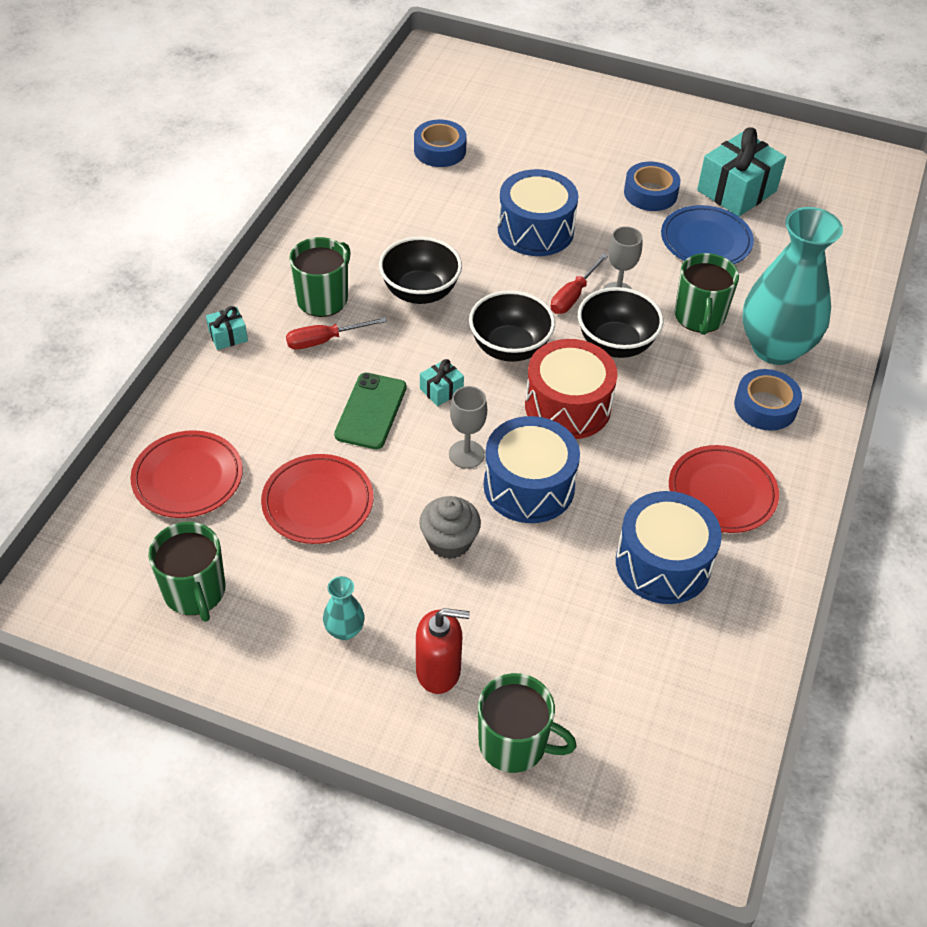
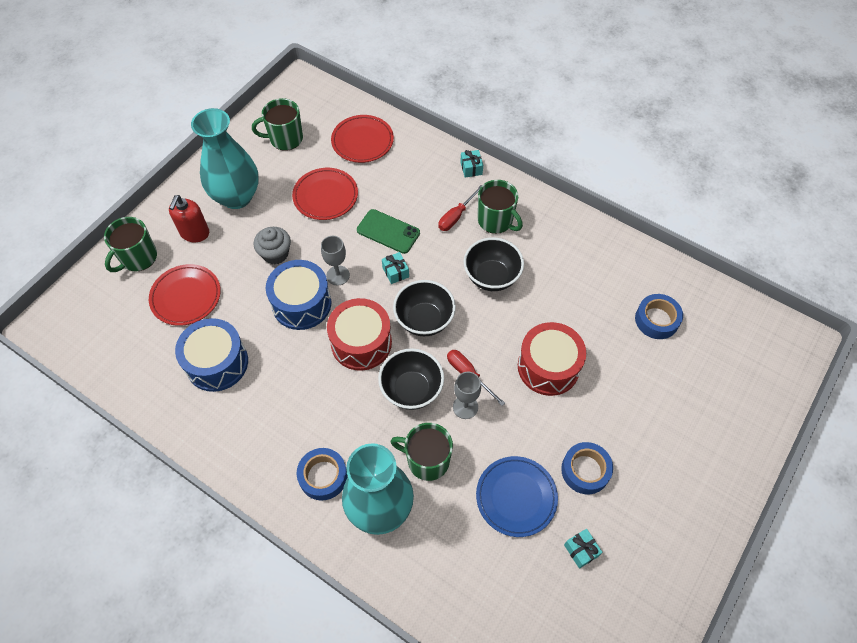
camera: 105 degrees right, 10 degrees up
(324, 340) = (456, 216): red screwdriver -> red screwdriver turned 135 degrees counterclockwise
(344, 630) = (236, 197): turquoise vase -> turquoise vase, size x2.45
(535, 230) = (548, 367): blue drum -> red drum
(722, 493) = (257, 417): red plate -> red plate (186, 297)
(737, 191) = (581, 550): turquoise gift -> turquoise gift, size x0.47

